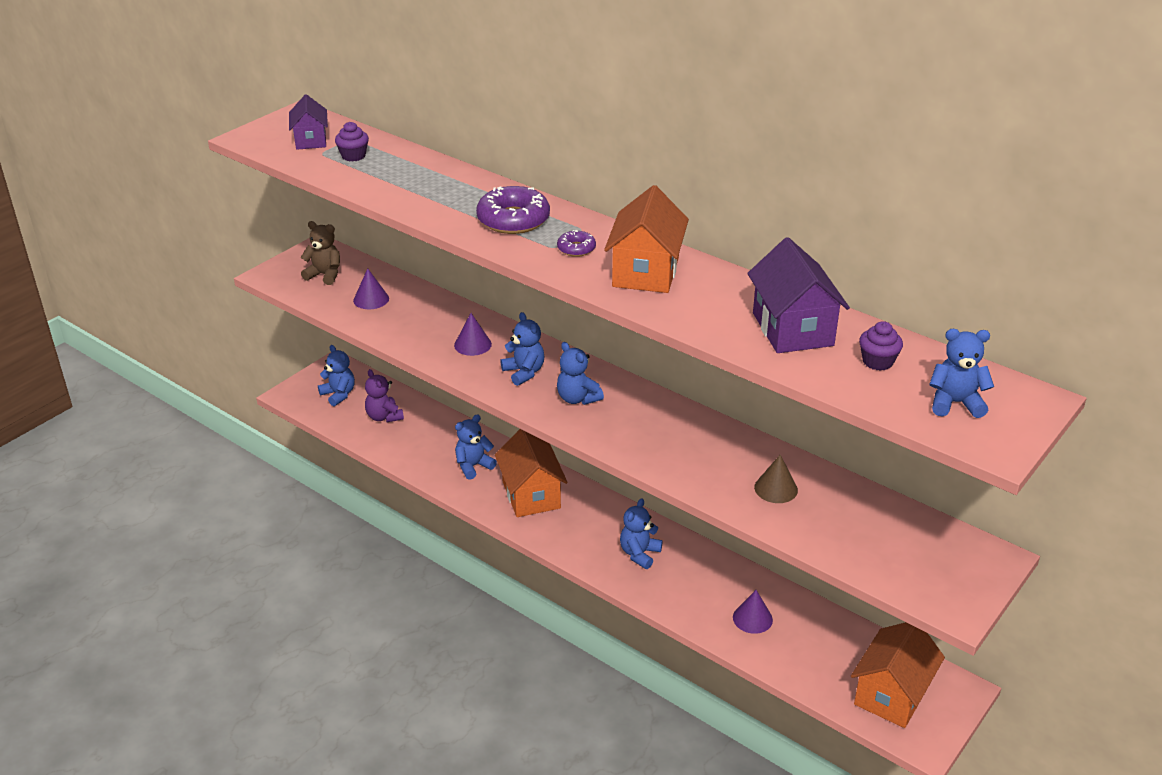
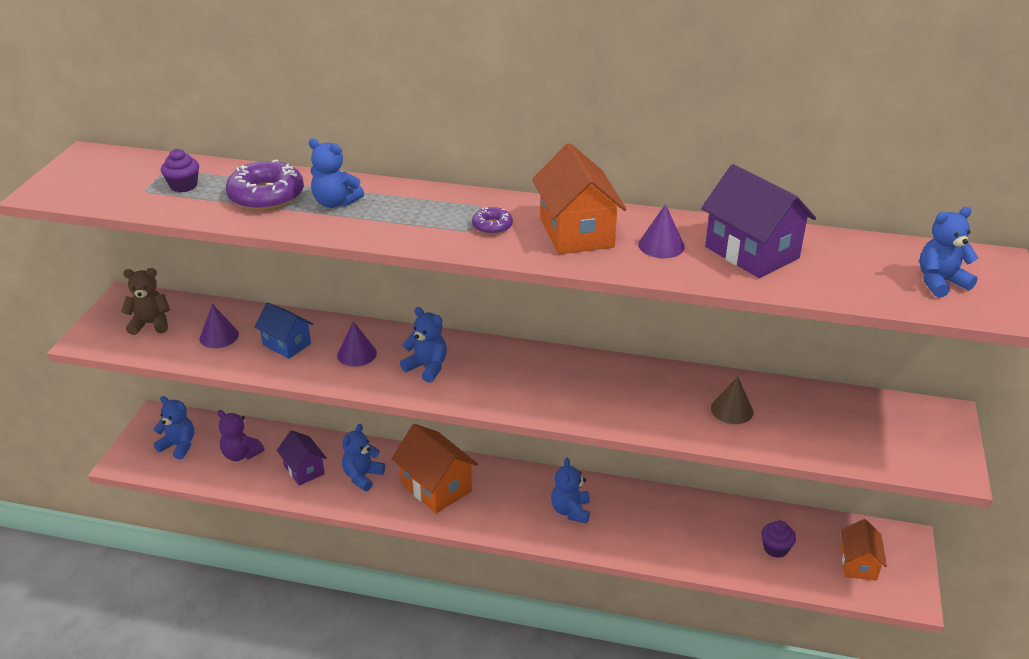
camera: 25 degrees left, 0 degrees up
(311, 140) = (122, 180): purple house -> purple house (304, 470)
(420, 321) = (286, 344): none -> blue house
(513, 220) = (406, 213): purple donut -> purple donut (266, 196)
(577, 398) = (496, 378): blue teddy bear -> blue teddy bear (335, 203)
(752, 618) = (705, 537): purple cone -> purple cone (661, 245)
(877, 361) = (847, 263): purple cupcake -> purple cupcake (775, 548)
(892, 694) = (858, 564): orange house -> orange house, size x0.62

